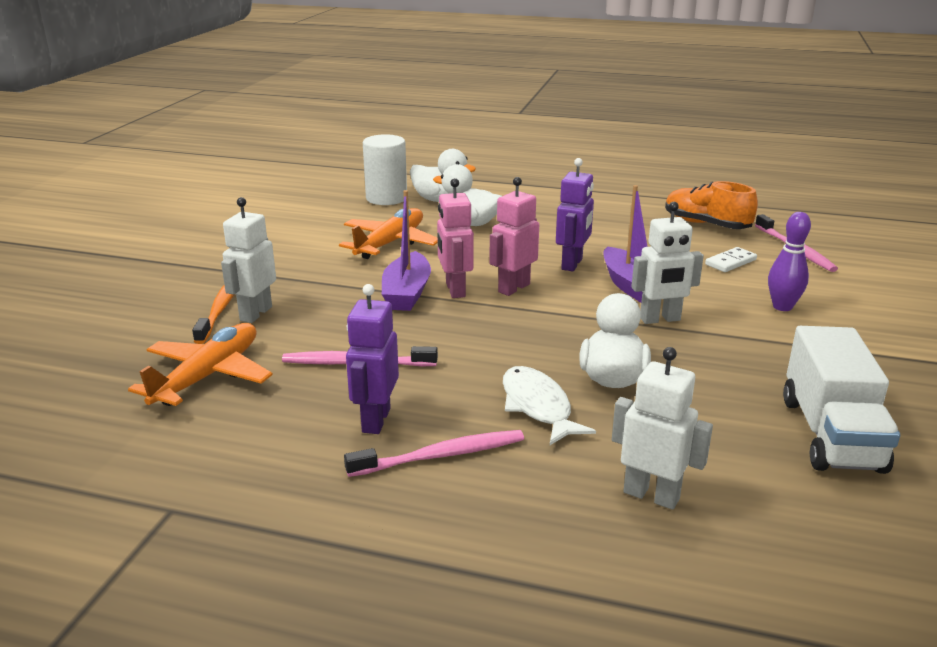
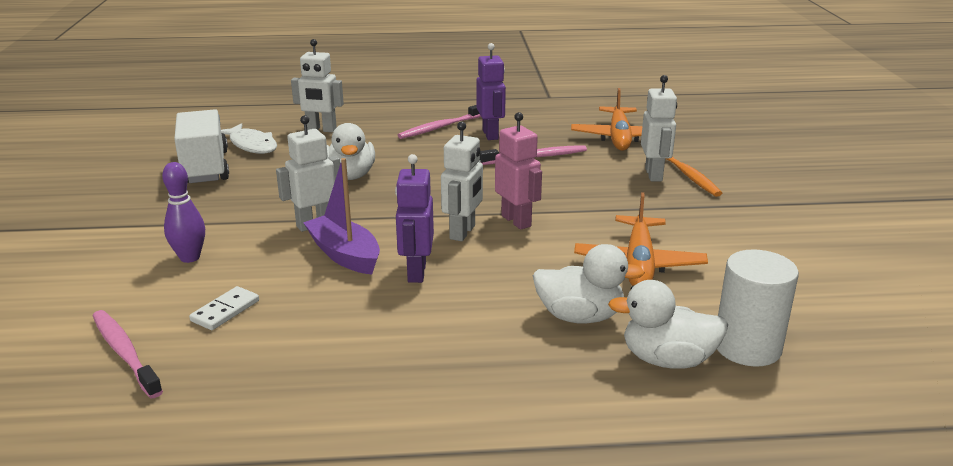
camera: 160 degrees right, 0 degrees up
(407, 293) = (556, 211): purple boat -> none
(513, 288) = (463, 232): pink robot -> white robot
(538, 406) = (397, 154): white fish -> white fish (251, 145)
(706, 224) = (240, 386): orange shoe -> none

